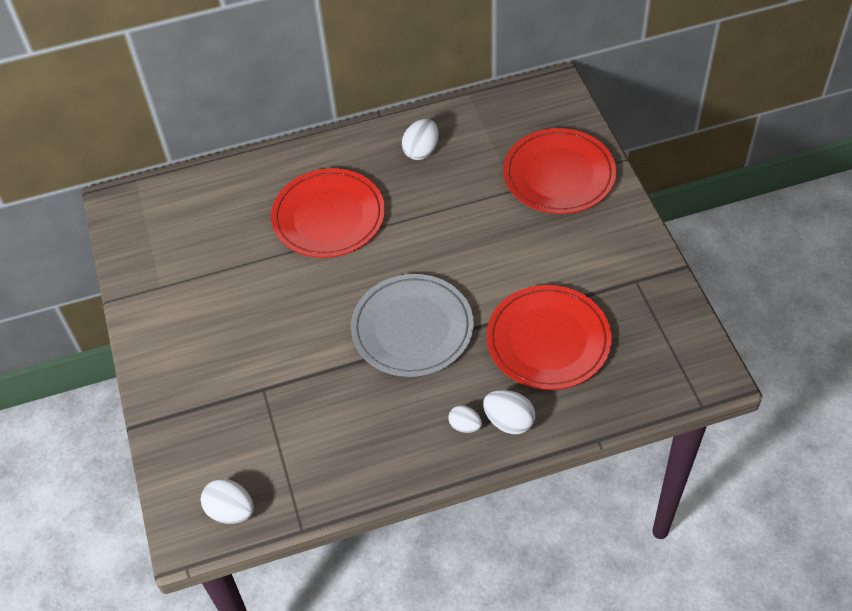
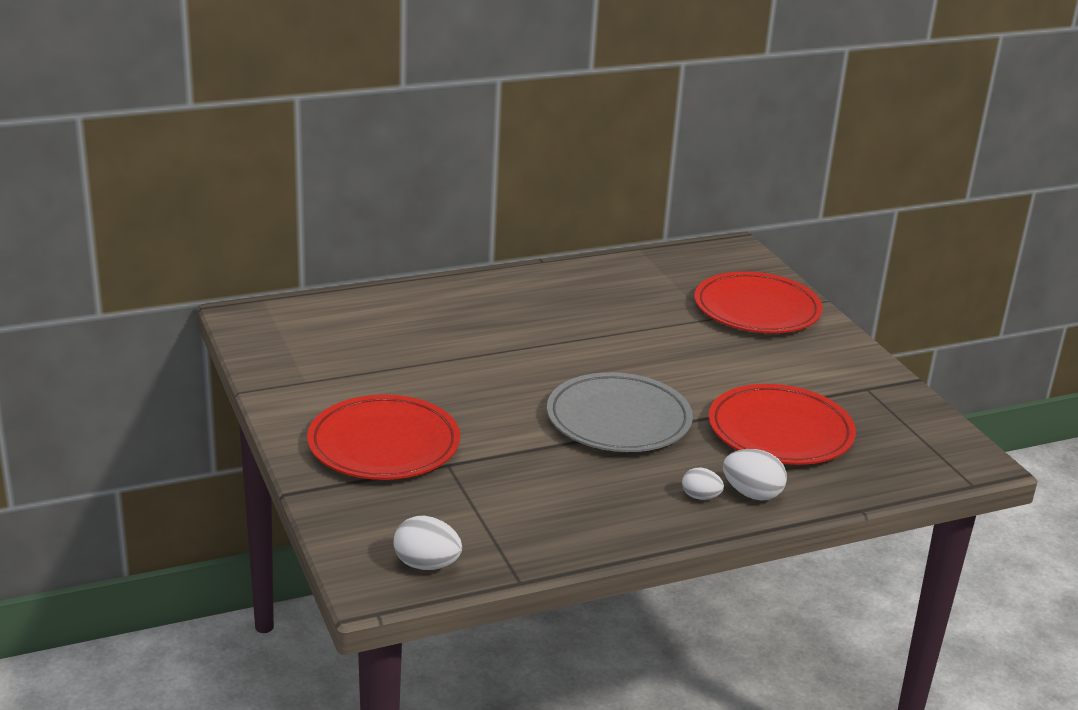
camera: 10 degrees left, 25 degrees down
(328, 217) = (500, 333): red plate -> red plate (384, 445)
(421, 151) = (596, 288): white egg -> none

